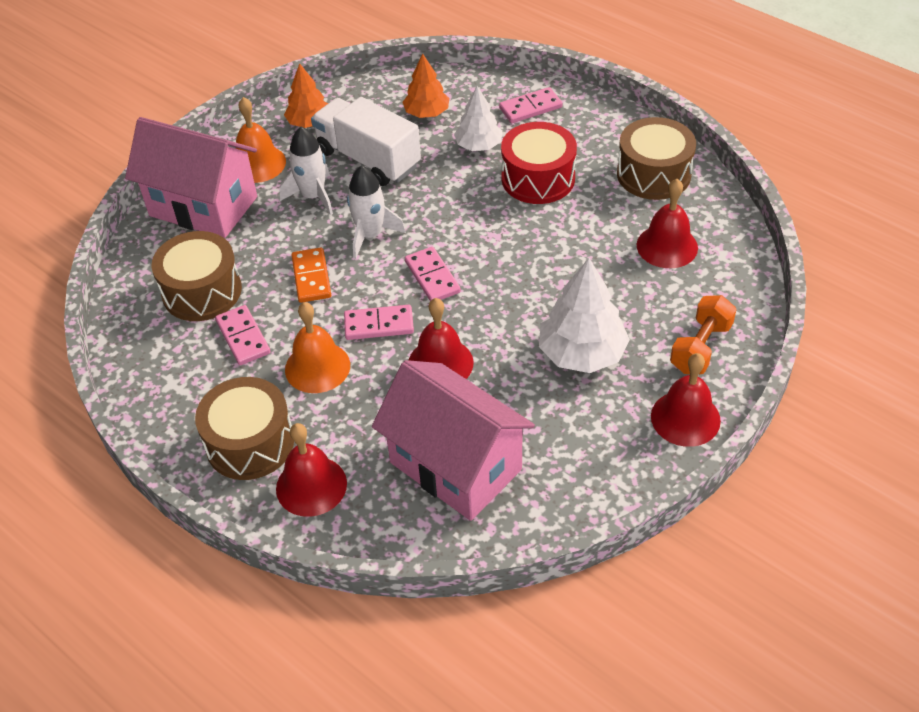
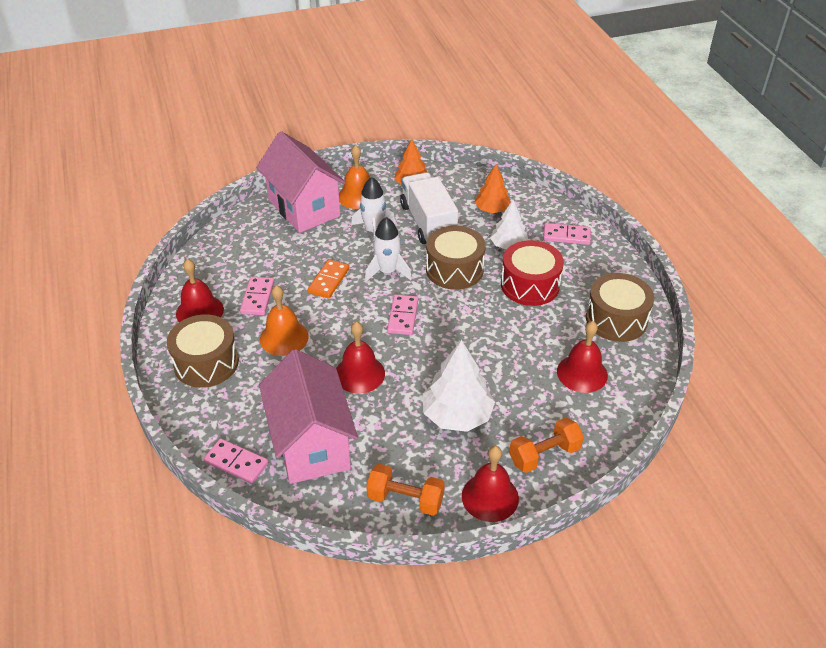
camera: 30 degrees right, 5 degrees down
(202, 291) = (259, 258): brown drum -> brown drum (454, 269)
(311, 486) = (217, 408): red bell -> red bell (199, 311)
(379, 325) = (343, 330): pink domino -> pink domino (236, 462)
(605, 468) = (405, 499): none -> orange dumbbell

